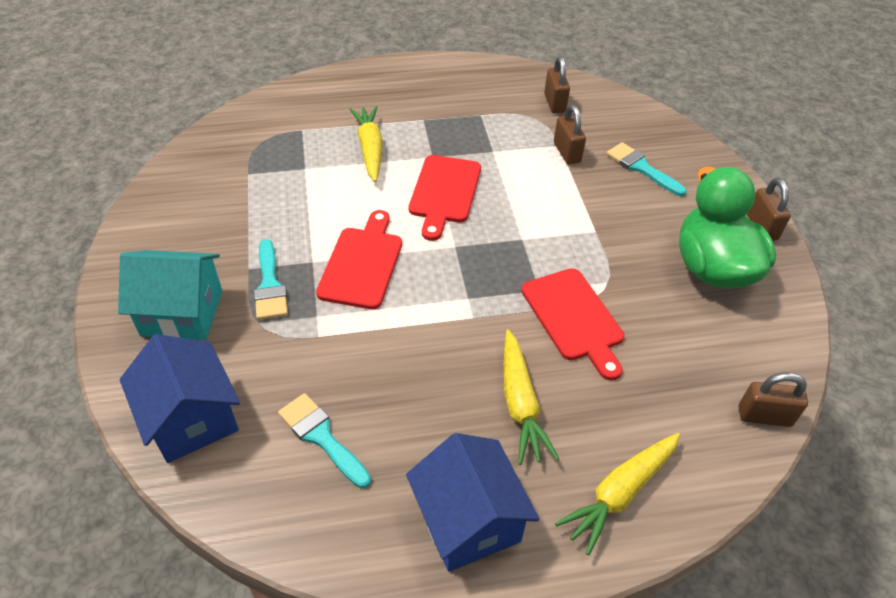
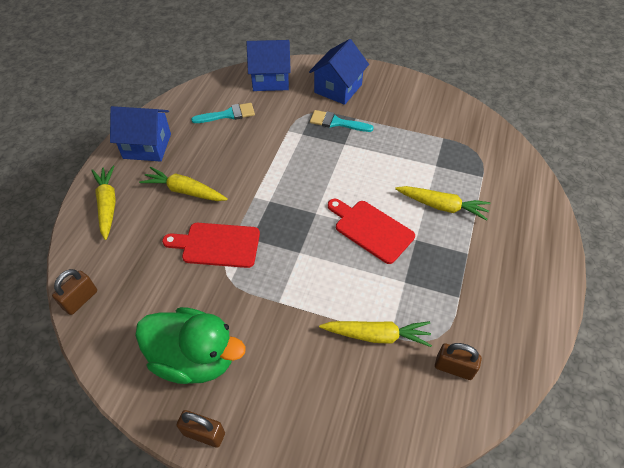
camera: 120 degrees right, 5 degrees up
(182, 313) = (338, 88): turquoise house -> blue house
(362, 264) = (329, 164): red cutting board -> none
(567, 153) = (377, 335): brown padlock -> yellow carrot
(641, 168) = (327, 384): turquoise brush -> none

